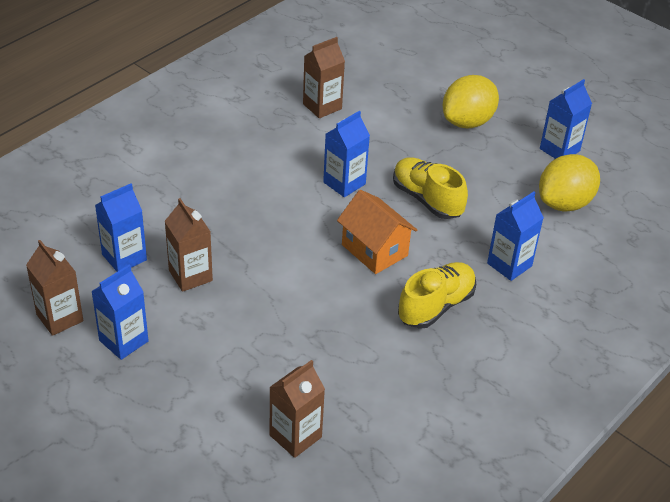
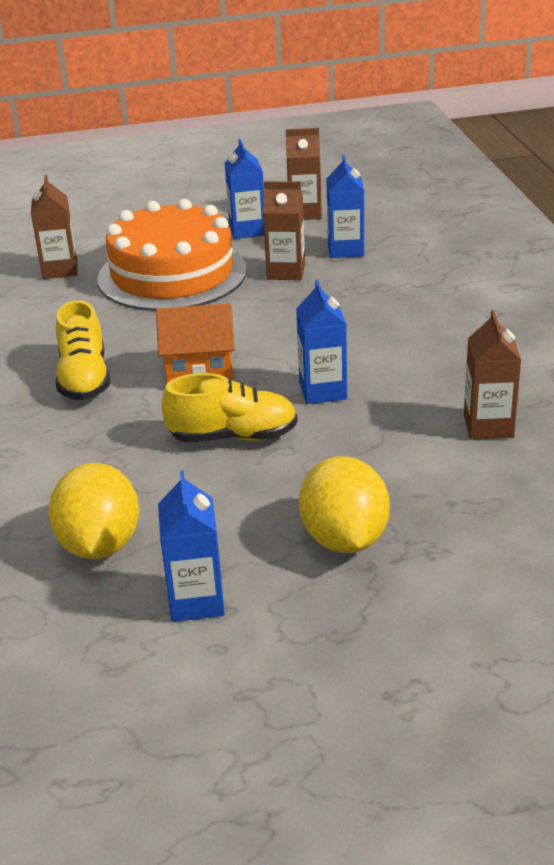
camera: 130 degrees right, 10 degrees down
(246, 347) = (172, 274): none -> orange cake
(509, 265) = (70, 449): blue carton -> none

